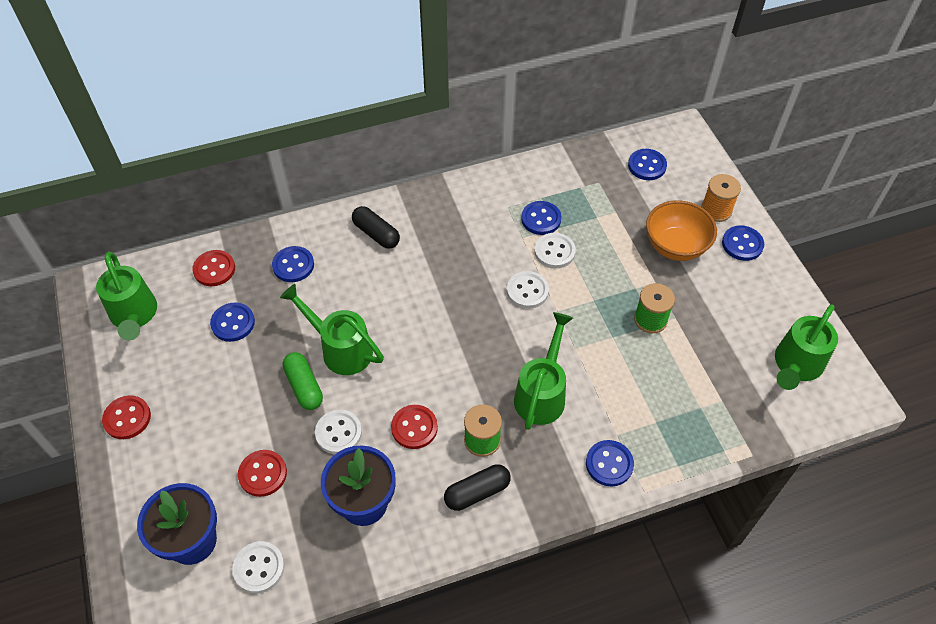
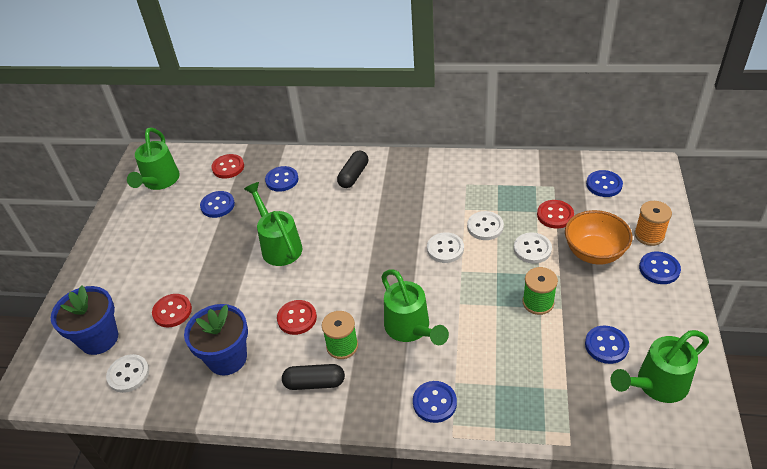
camera: 30 degrees right, 10 degrees down
(127, 418) = (112, 244): red button -> red button (555, 215)
(304, 386) = (237, 262): green capsule -> none
(338, 433) = (241, 302): white button -> white button (532, 249)
(376, 234) = (353, 175): black capsule -> black capsule turned 45 degrees clockwise
(541, 219) = (488, 200): blue button -> blue button (606, 345)
(541, 394) = (410, 328): green watering can -> green watering can turned 105 degrees clockwise

